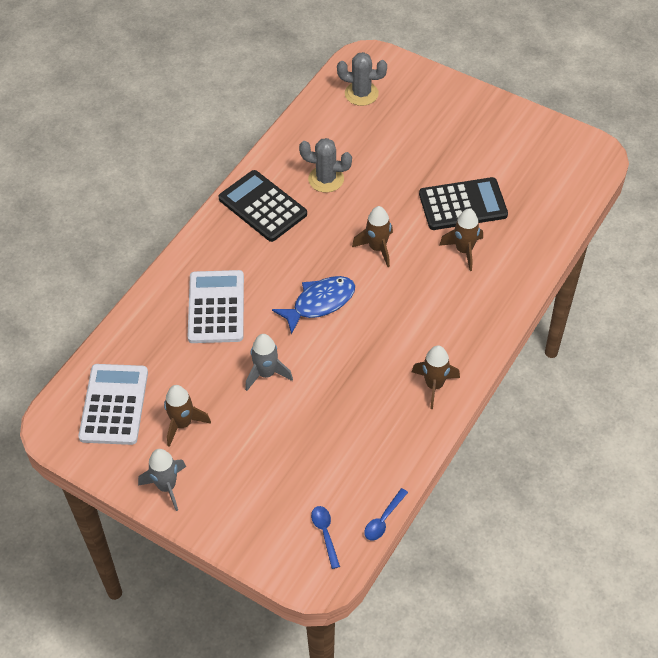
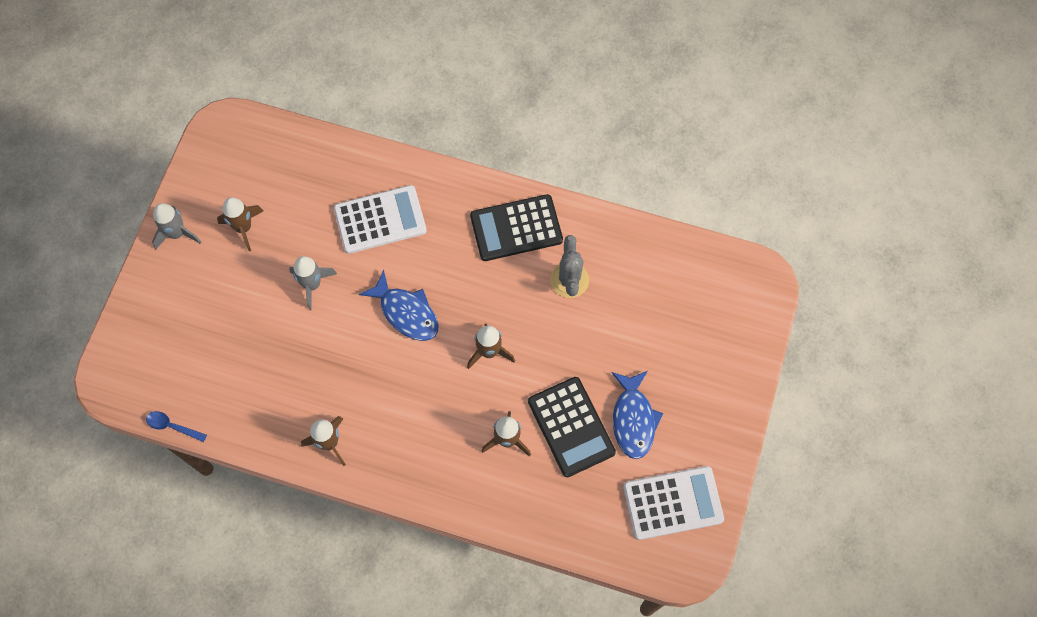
camera: 75 degrees right, 15 degrees up
(114, 404) = (253, 165): white calculator -> white calculator (673, 503)
(262, 206) = (516, 228): black calculator -> black calculator turned 135 degrees counterclockwise
(325, 534) = (150, 378): blue spoon -> none
(361, 94) = (704, 287): grey cactus -> none
(466, 162) = (633, 419): none -> blue fish

